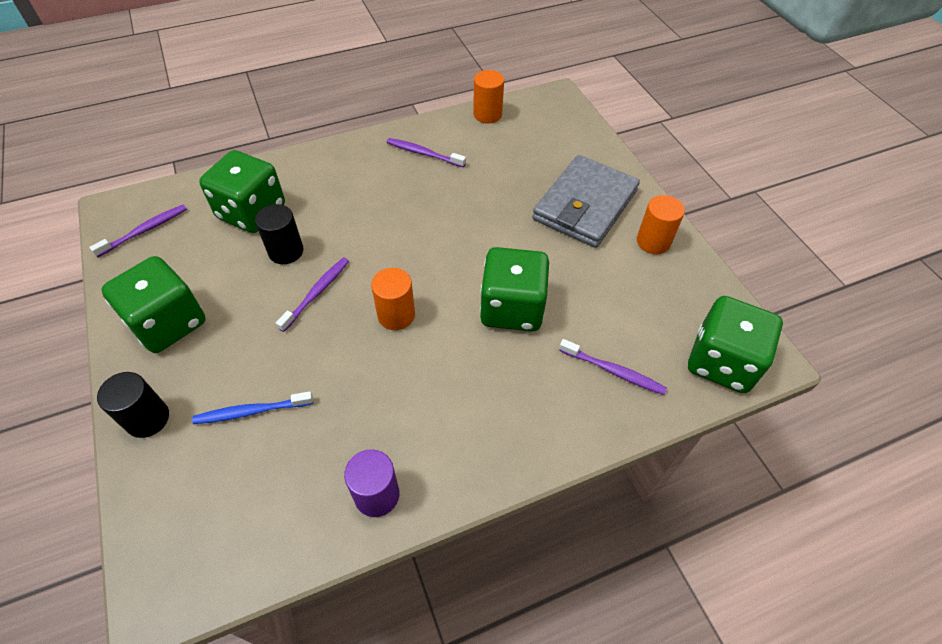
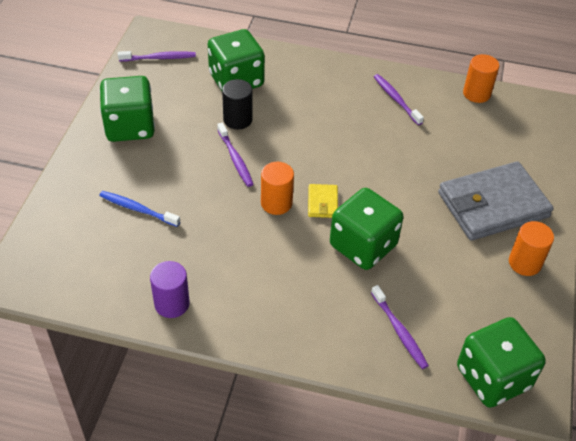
camera: 35 degrees right, 5 degrees down
(148, 419) = (77, 178): black cylinder -> none
(316, 293) = (235, 159): purple toothbrush -> purple toothbrush turned 90 degrees clockwise
(440, 288) = (322, 203): none -> yellow wallet

